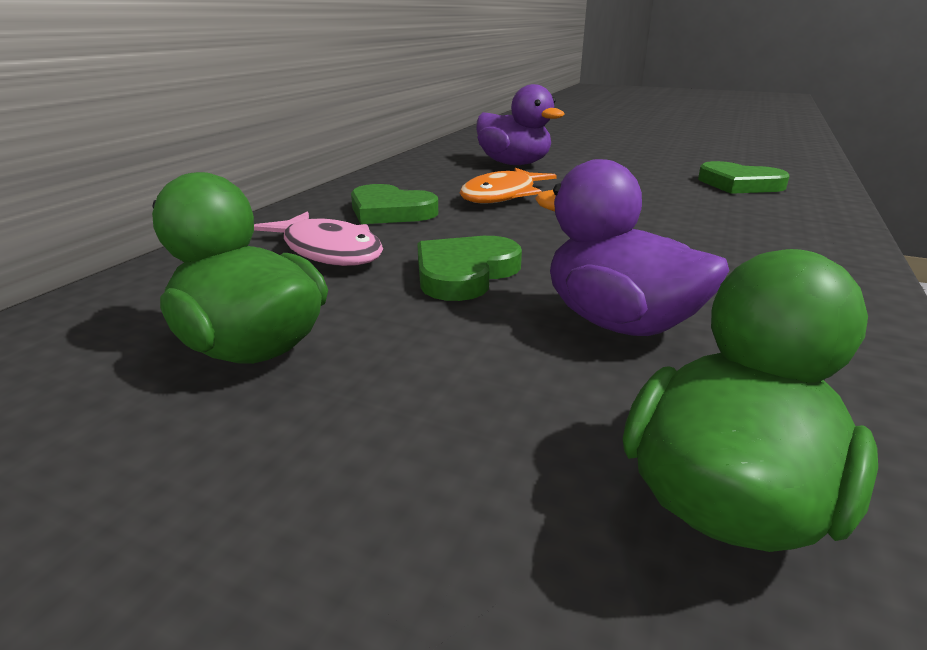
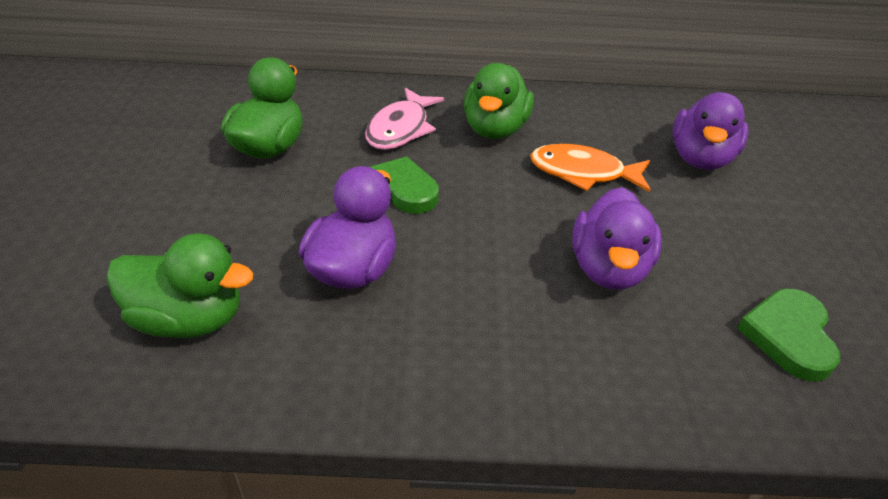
camera: 65 degrees right, 15 degrees up
(390, 211) = (495, 129): green heart -> green duck
(651, 212) = (609, 268): none -> purple duck

